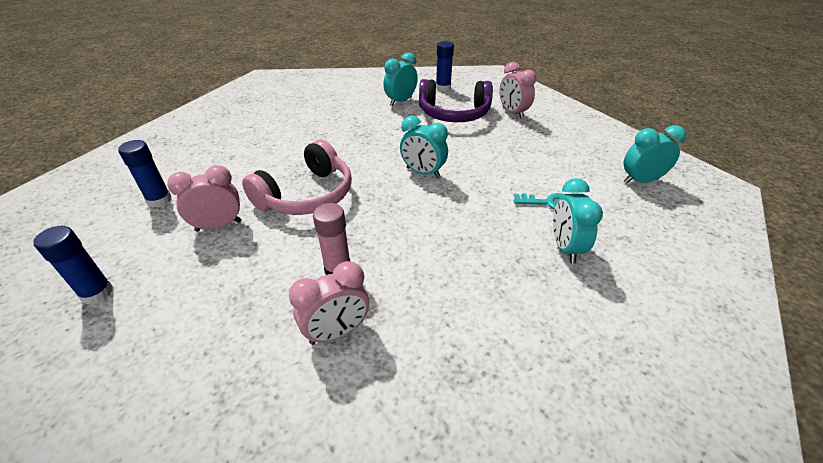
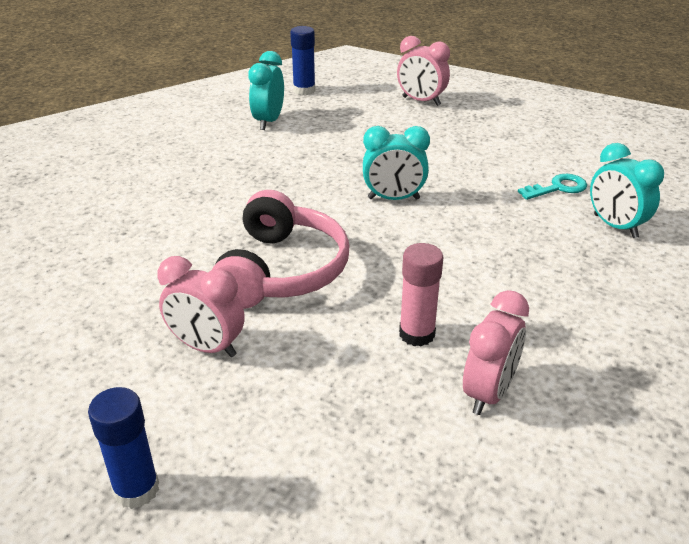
camera: 30 degrees left, 5 degrees down
(159, 200) = (71, 350): blue glue stick -> none
(218, 226) = (207, 347): pink clock -> pink clock turned 105 degrees counterclockwise
(454, 114) = (354, 120): purple headphones -> none
(640, 181) = (617, 139): turquoise clock -> none

